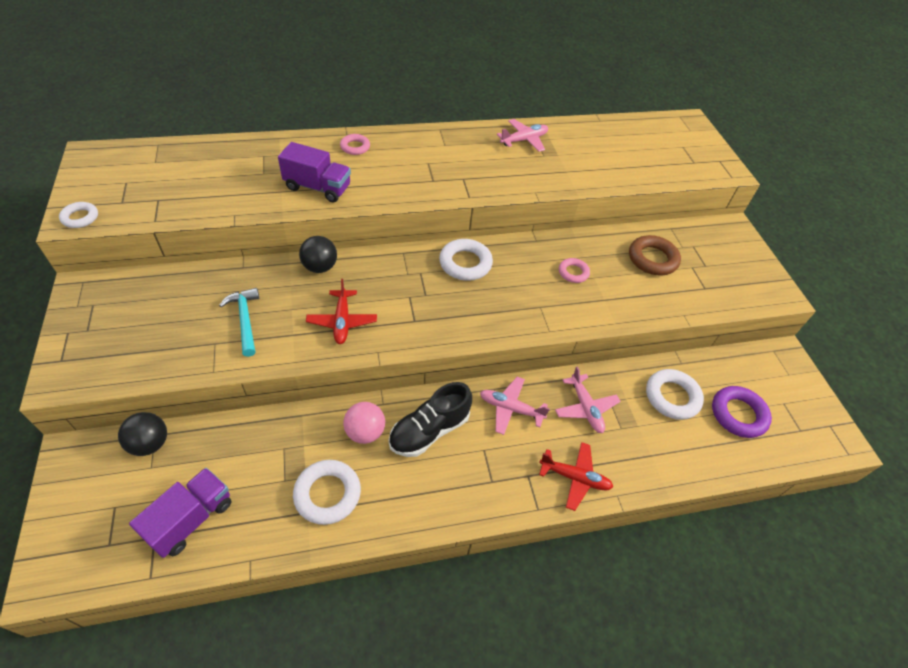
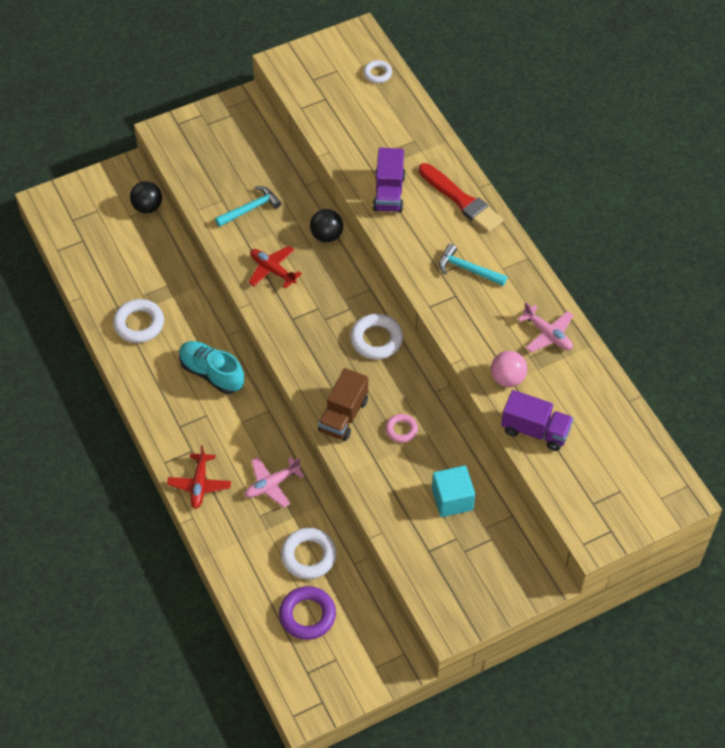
camera: 80 degrees right, 5 degrees up
(80, 218) = (285, 65): white ring -> white ring (377, 74)
(191, 519) = (100, 254): purple truck -> purple truck (535, 430)
(342, 321) = (272, 270): red plane -> red plane turned 60 degrees clockwise
(355, 147) = (461, 200): pink ring -> red brush
(365, 432) = (197, 331): pink ball -> pink ball (507, 378)
(429, 430) = (212, 373): black shoe -> turquoise shoe
(437, 163) = (468, 269): none -> turquoise hammer
(510, 408) = (252, 427): pink plane -> none
(548, 310) = (343, 416): none -> brown truck
(652, 259) = (452, 499): brown ring -> turquoise cube

